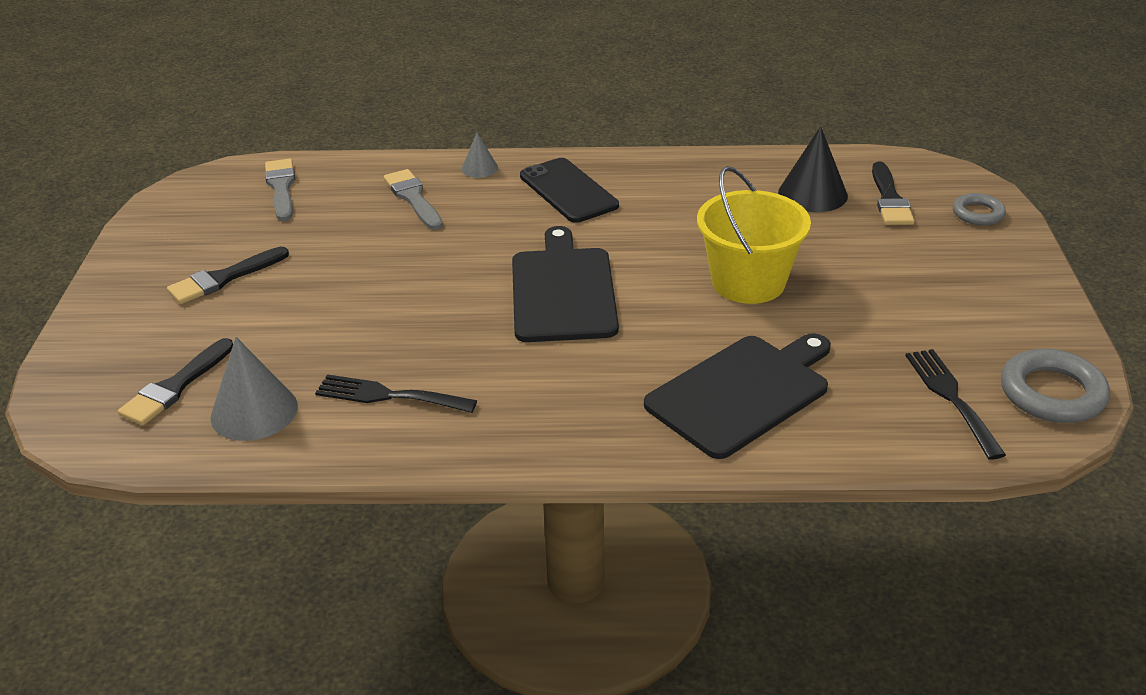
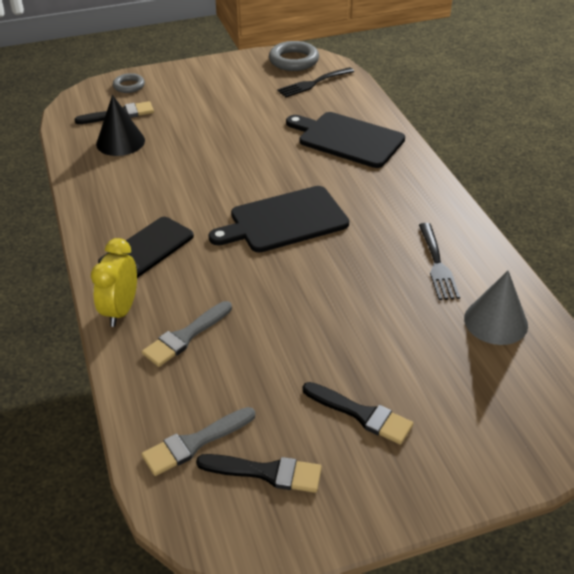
camera: 110 degrees left, 5 degrees up
(175, 387) = (503, 376): black brush -> black brush (266, 472)
(479, 168) = (121, 310): grey cone -> yellow clock
(748, 282) = (239, 151): yellow bucket -> none

